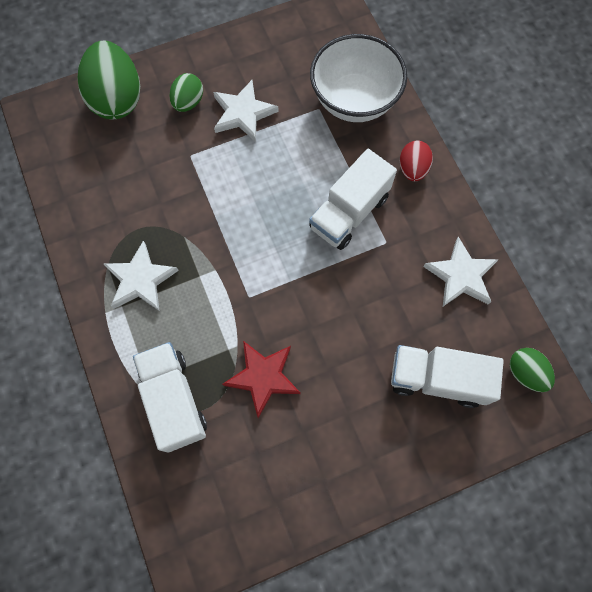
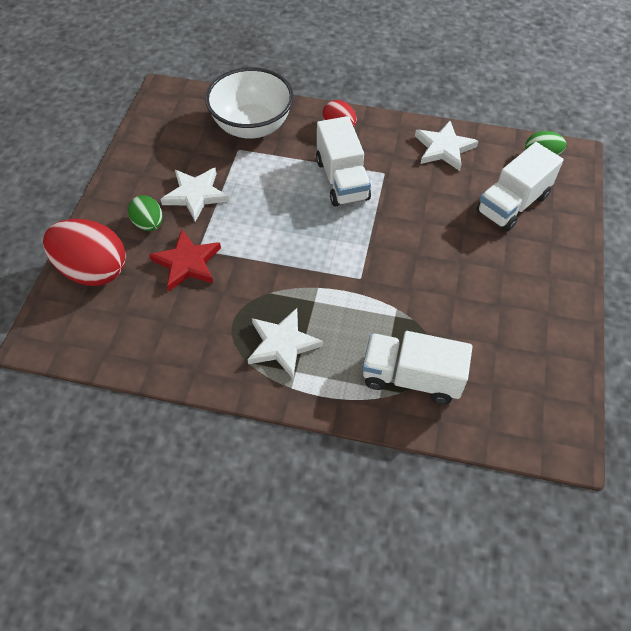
camera: 55 degrees left, 15 degrees down
(117, 99) = (93, 270): green egg -> red egg
(263, 377) = (436, 305): red star -> red star (187, 263)

